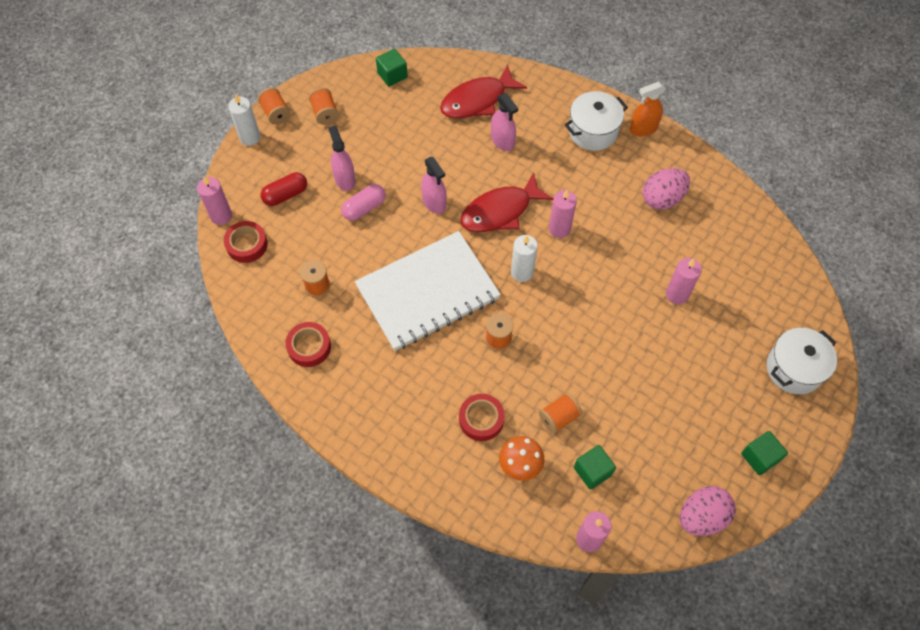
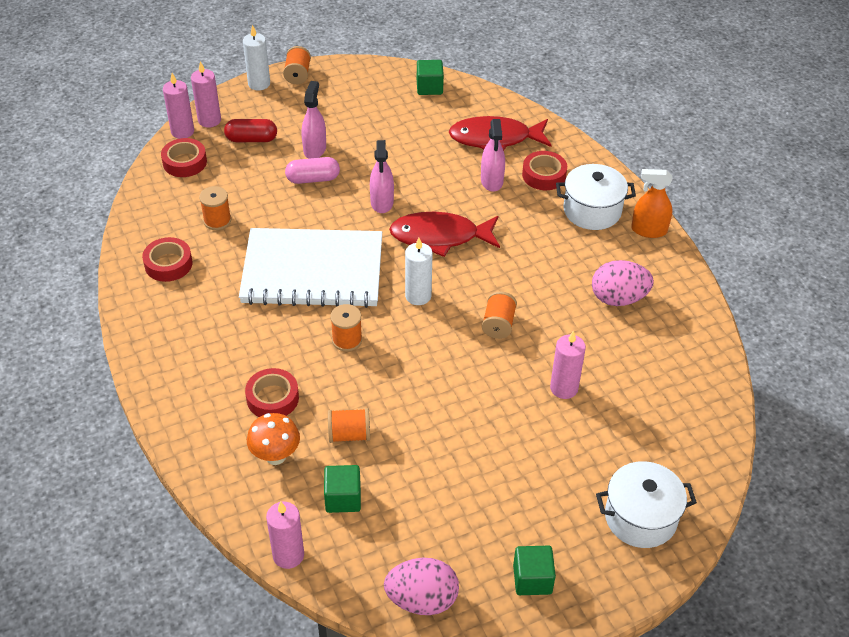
camera: 30 degrees right, 15 degrees down
(325, 113) = (341, 92): orange spool -> orange spool (498, 324)
(537, 116) = (544, 175): none -> red tape
(559, 229) = (487, 277): pink candle -> pink candle (209, 120)

